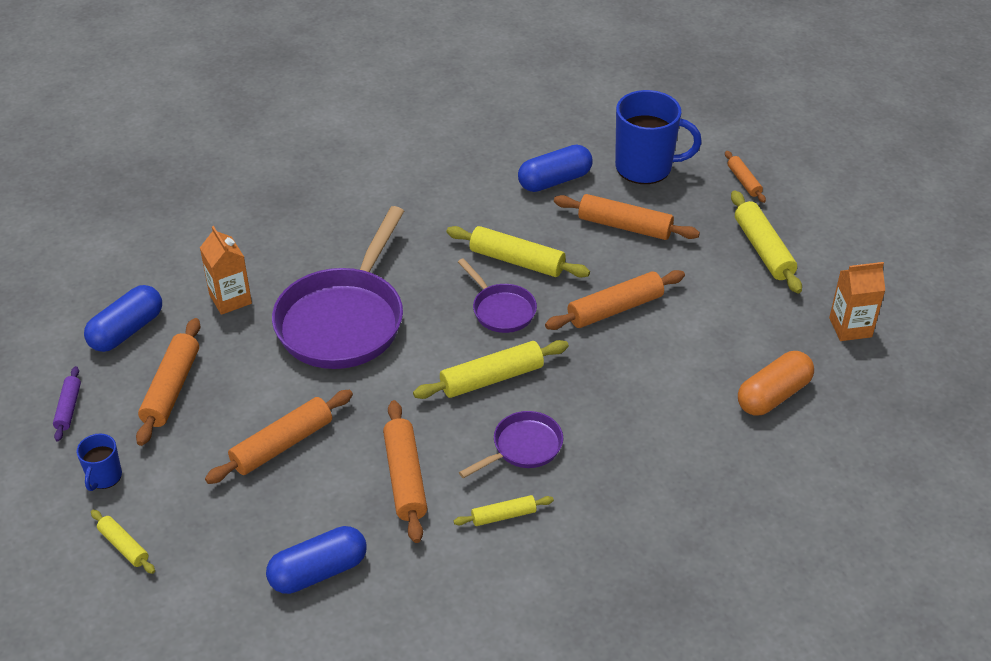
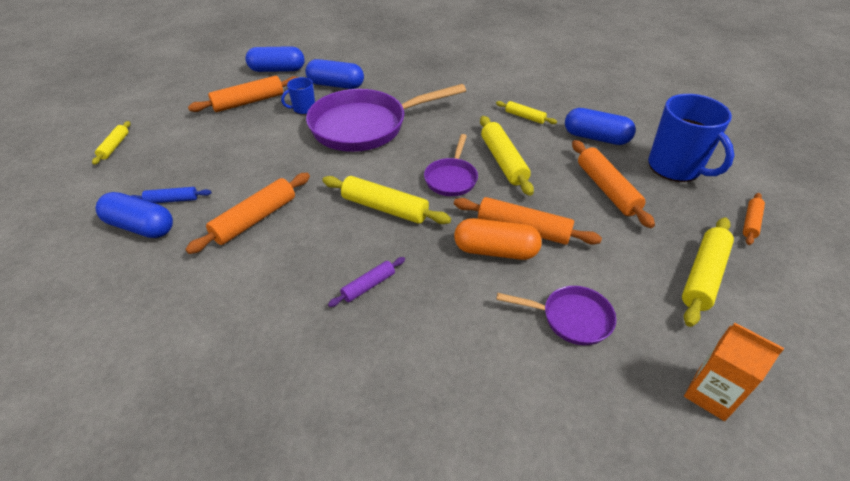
camera: 50 degrees right, 0 degrees up
(68, 408) = (205, 82): purple rolling pin -> purple rolling pin (368, 286)
(104, 477) = (163, 115): blue mug -> blue mug (303, 109)
(230, 299) = (336, 85): orange carton -> blue capsule
(282, 445) = (240, 157): orange rolling pin -> none
(299, 530) = (172, 200): none -> blue rolling pin
(503, 516) = (258, 286): yellow rolling pin -> yellow rolling pin (525, 117)
(523, 447) = (335, 259): purple pan -> purple pan (571, 318)
(773, 395) = (556, 383): orange capsule -> orange capsule (495, 251)

